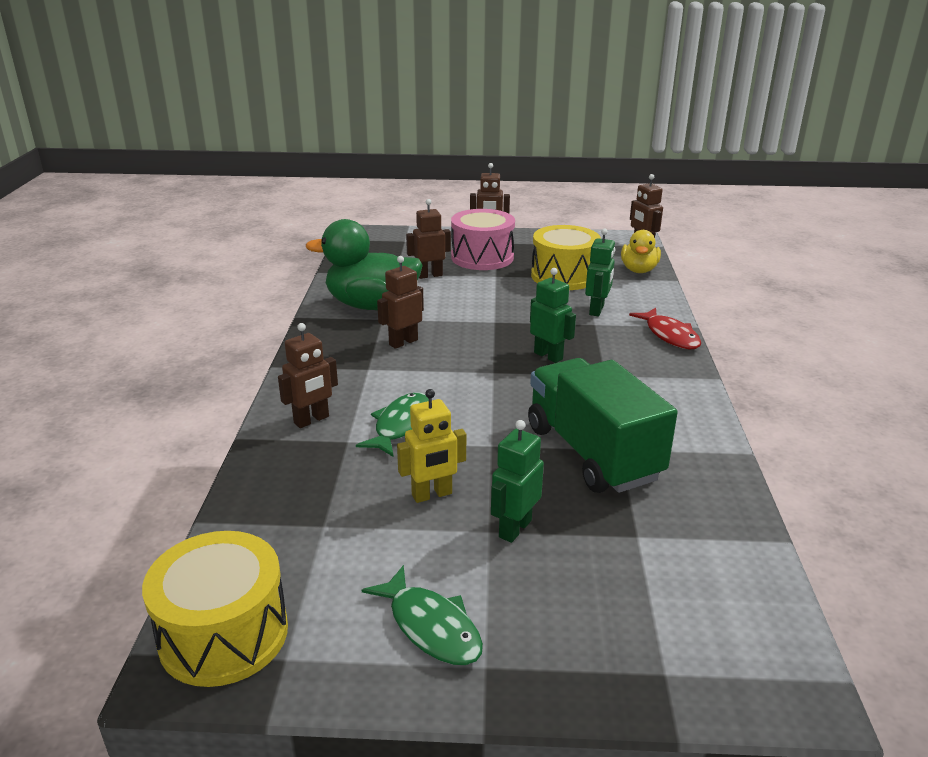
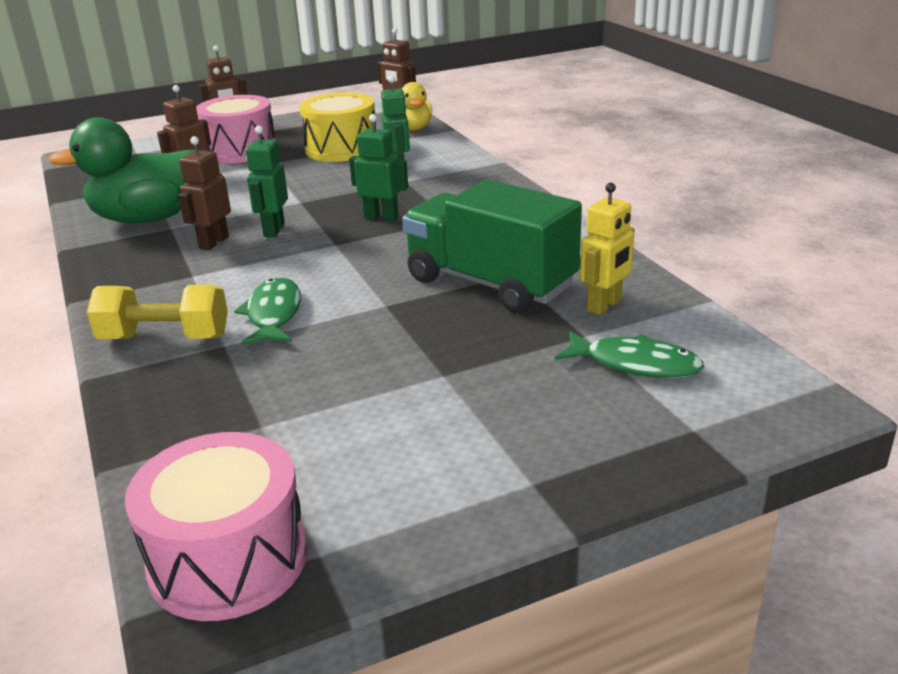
camera: 25 degrees left, 0 degrees up
(224, 634) = (228, 559): yellow drum -> pink drum
(311, 420) = (165, 338): brown robot -> yellow dumbbell
(431, 627) = (452, 471): green fish -> green fish (635, 364)
(432, 495) = (359, 363): yellow robot -> yellow robot (604, 305)
(514, 528) = (467, 365): green robot -> green robot (273, 230)
(670, 335) = (485, 174): red fish -> none

